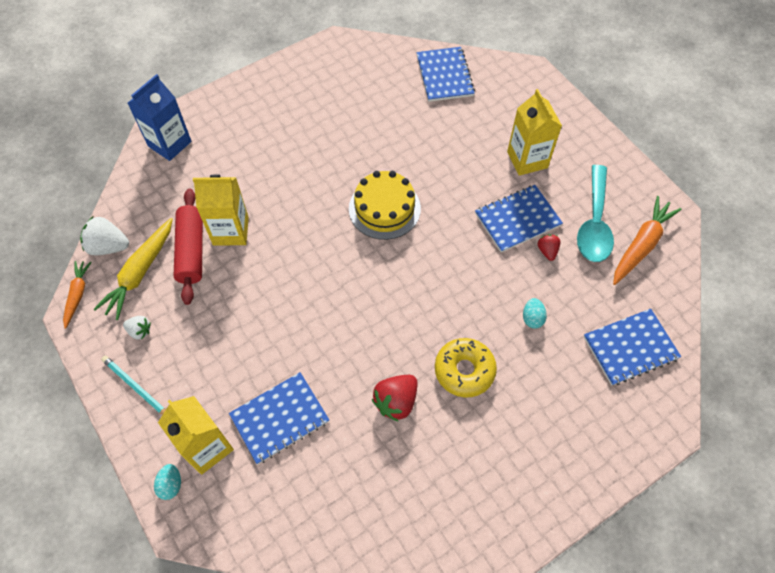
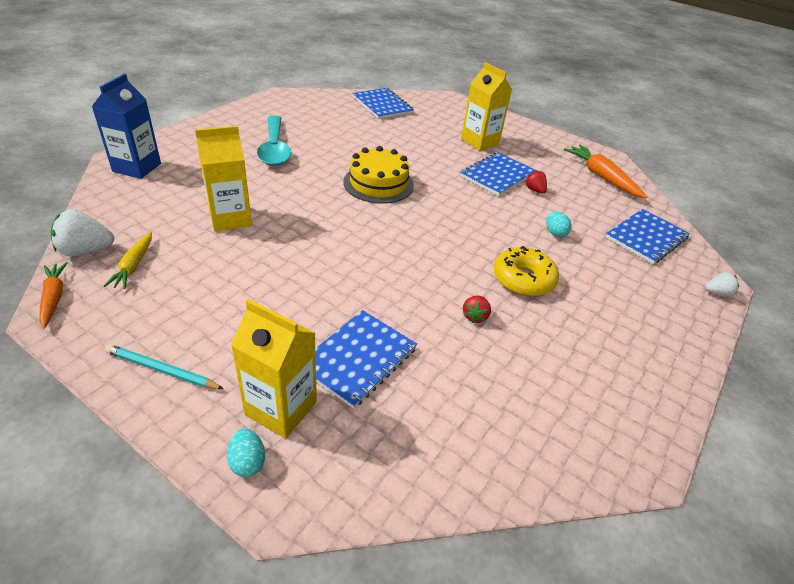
camera: 25 degrees left, 20 degrees down
(140, 272) = (134, 265): yellow carrot -> yellow carrot, size x0.61
(140, 331) = (149, 315): white strawberry -> white strawberry (717, 293)
(191, 251) = (191, 239): red rolling pin -> none
(396, 401) = (475, 316): red strawberry -> red strawberry, size x0.58
(594, 223) = (558, 170): turquoise spoon -> turquoise spoon (274, 148)
(641, 245) = (602, 177): orange carrot -> orange carrot turned 45 degrees counterclockwise

